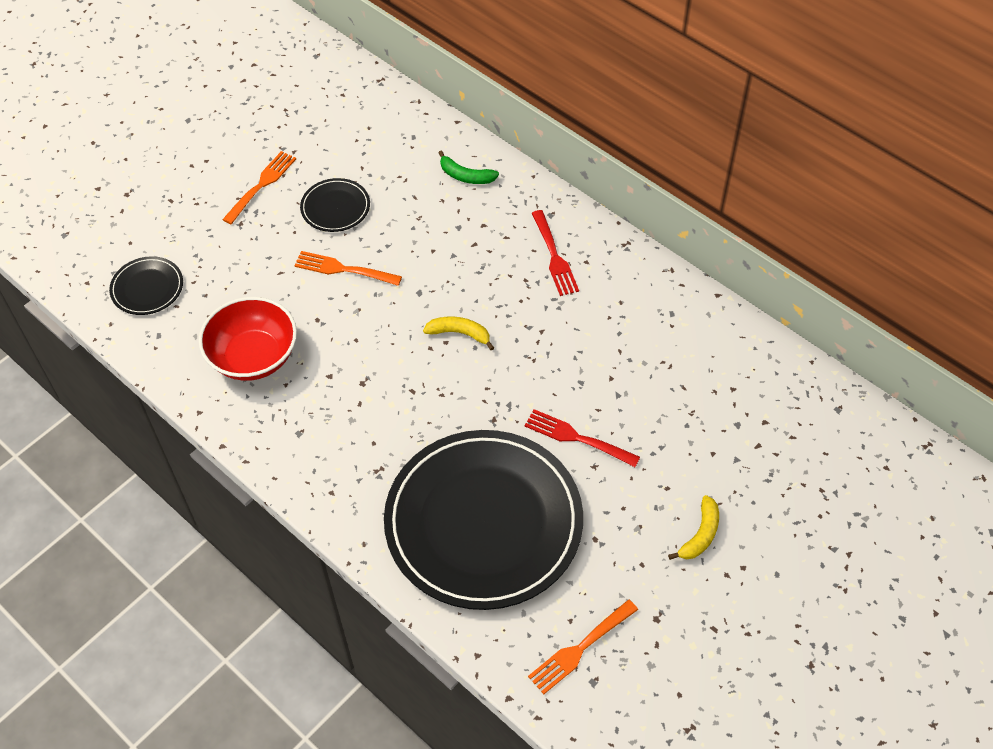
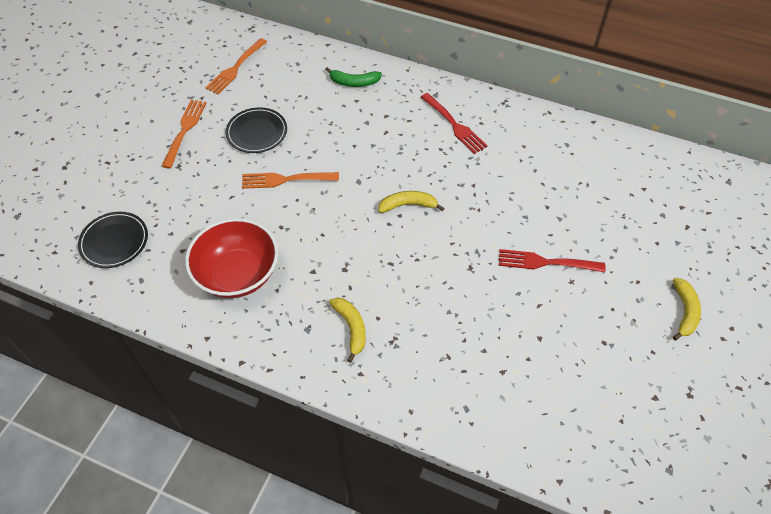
camera: 20 degrees left, 0 degrees up
(342, 445) = (351, 328): none -> yellow banana
(483, 522) = (505, 358): black plate -> none
(581, 648) = (643, 442): orange fork -> orange fork (236, 67)

